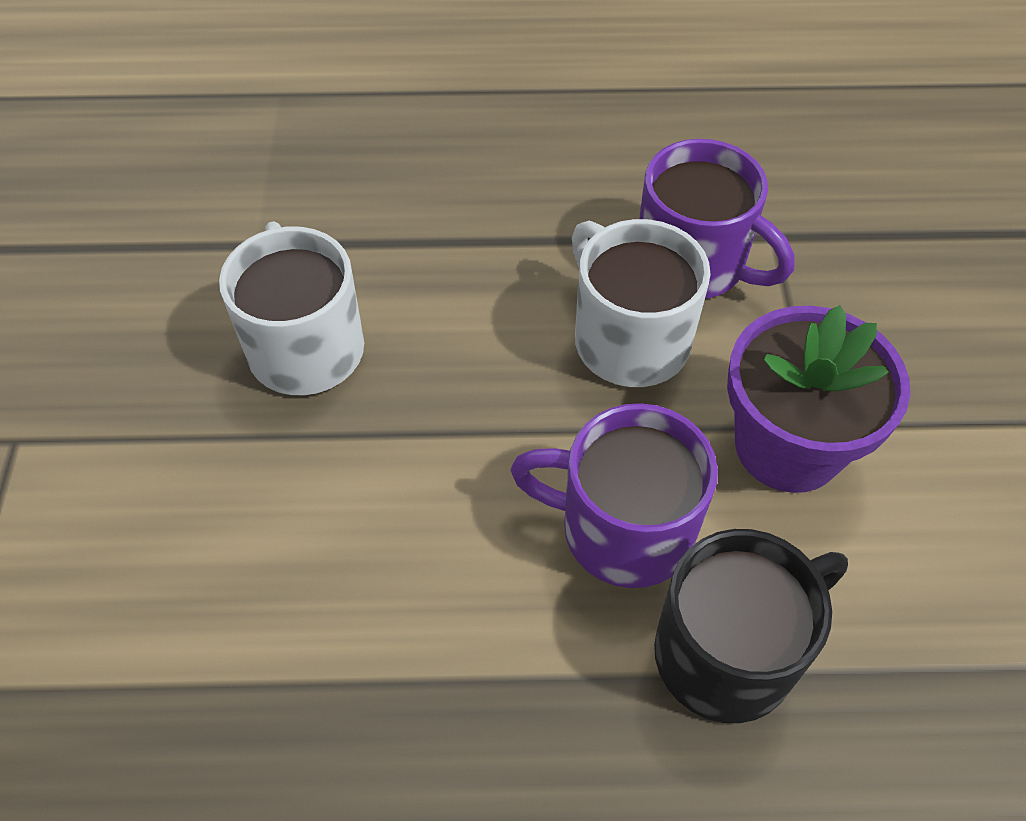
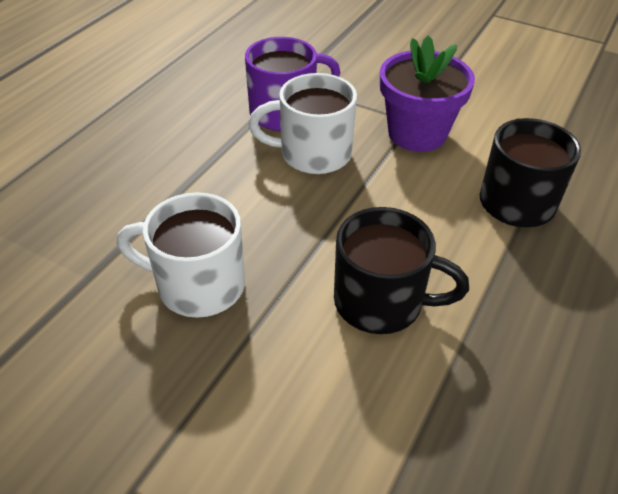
camera: 60 degrees left, 10 degrees down
(392, 552) = (381, 302): none -> black mug
(622, 529) = (426, 206): purple mug -> none

